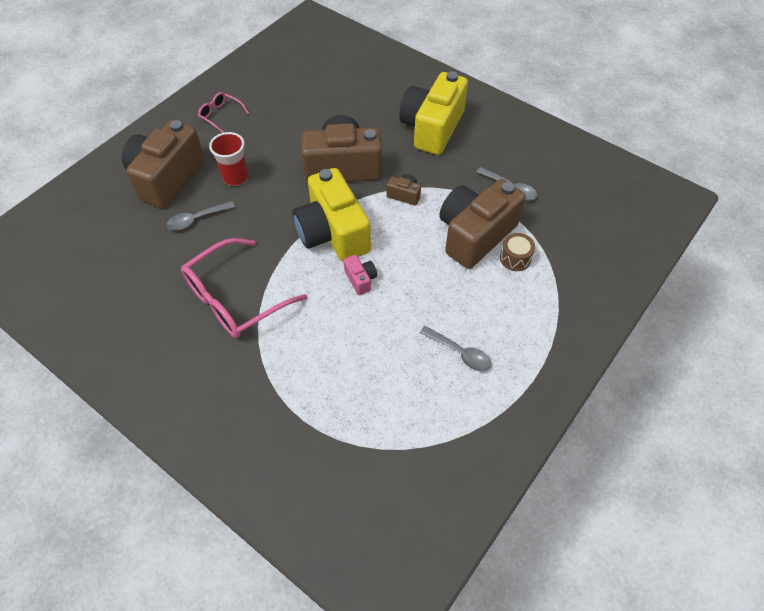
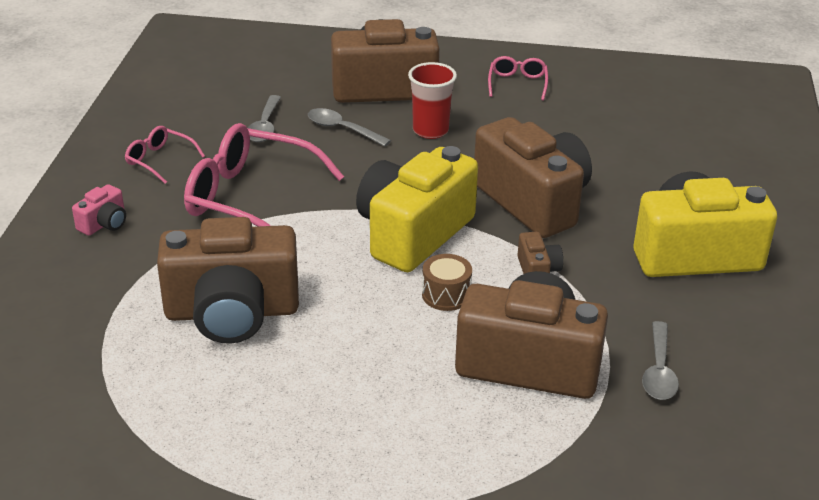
camera: 60 degrees right, 20 degrees down
(148, 334) = (160, 160): none -> pink glasses
(347, 353) = (232, 312): none -> brown camera
(360, 279) = (357, 283): pink camera -> pink camera (104, 223)
(460, 353) = (304, 415): grey spoon -> grey spoon (265, 126)
(515, 258) = (522, 419): brown drum -> brown drum (446, 295)

